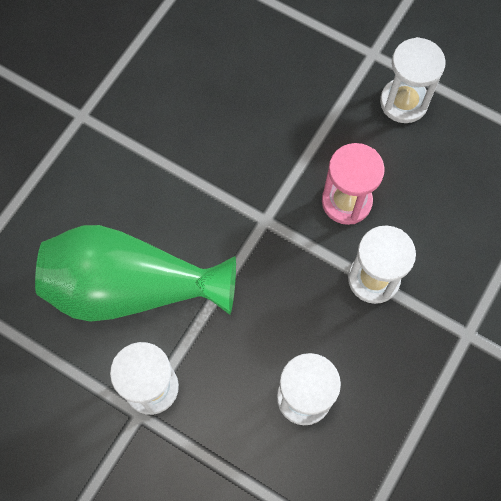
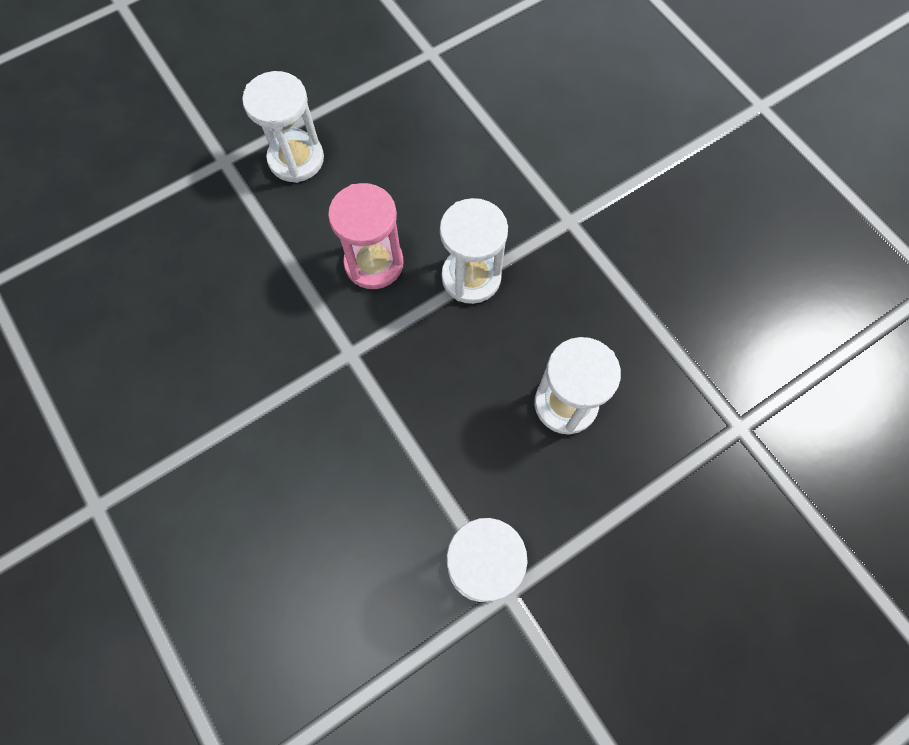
camera: 65 degrees left, 0 degrees up
(131, 288) = (352, 539): green vase -> none

